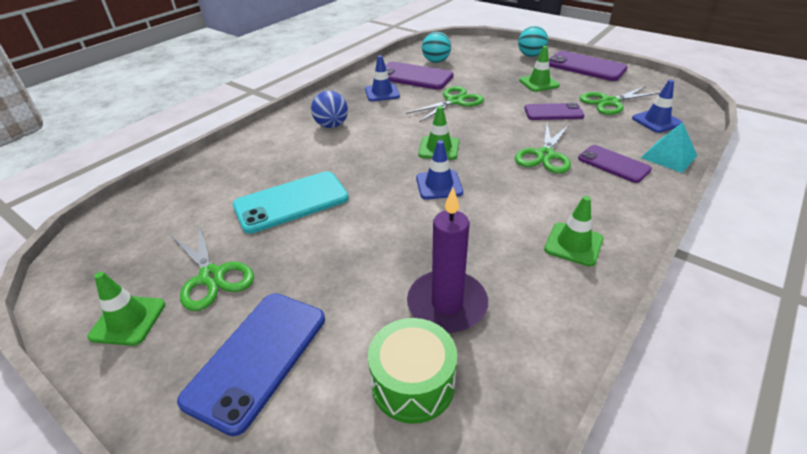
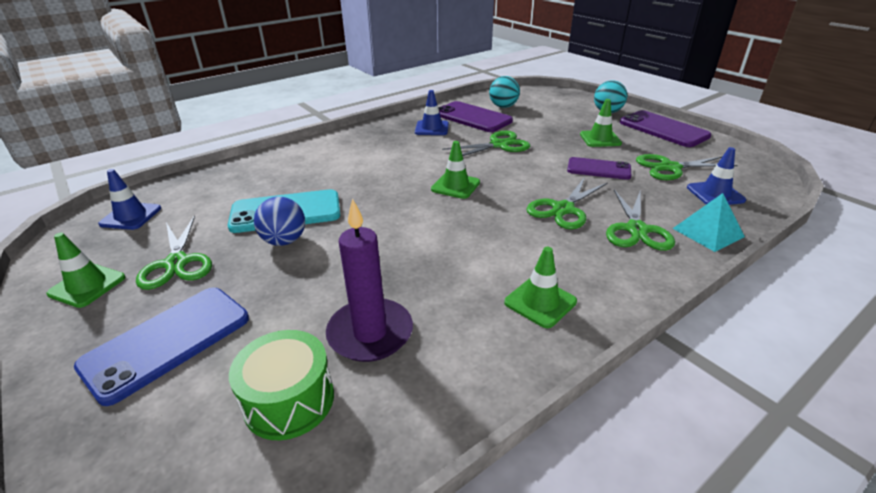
camera: 15 degrees right, 5 degrees down
(331, 125) = (365, 151): blue ball -> blue ball (284, 241)
(439, 185) = (434, 220): blue traffic cone -> blue traffic cone (131, 216)
(613, 164) = (636, 230): purple phone -> green scissors

